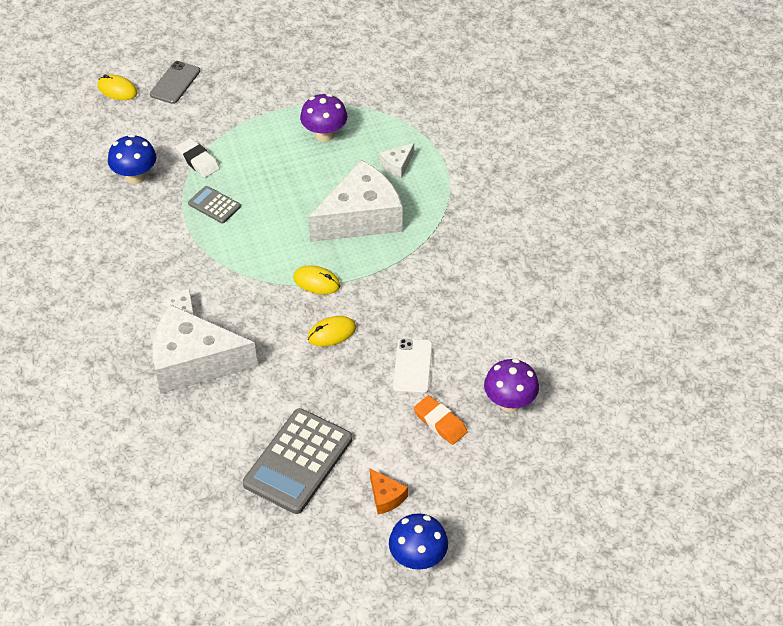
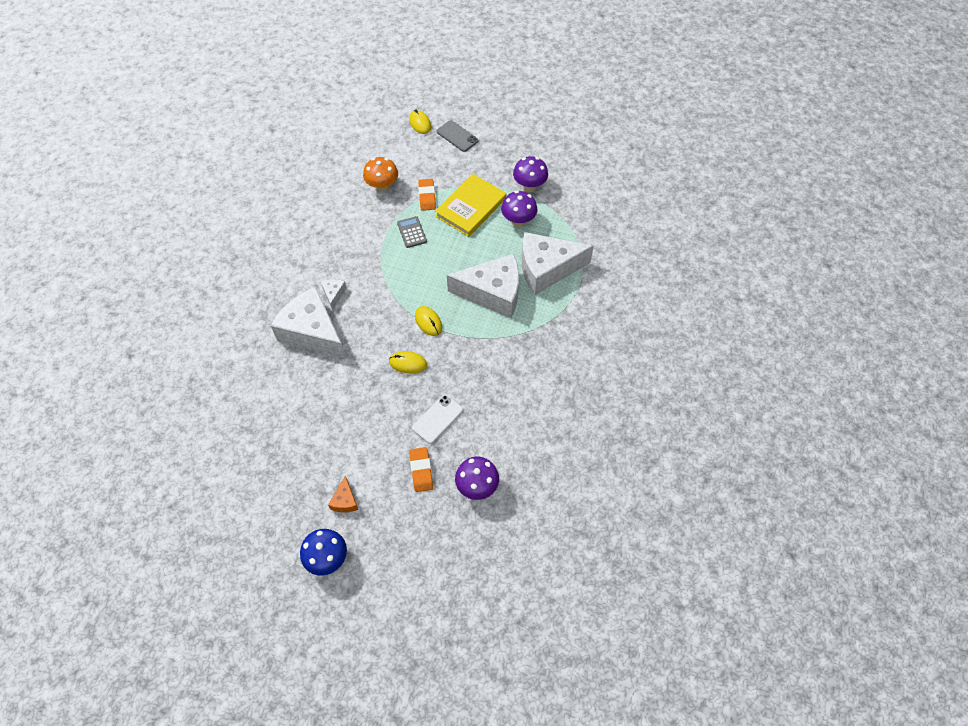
camera: 35 degrees right, 10 degrees up
(135, 176) = (382, 187): blue mushroom -> orange mushroom
(175, 83) = (457, 136): grey phone -> grey phone turned 75 degrees clockwise
(198, 161) = (427, 196): white eraser -> orange eraser
(259, 147) = (471, 207): none -> yellow book
(298, 461) = (315, 439): grey calculator -> none
(305, 95) = (529, 186): none -> purple mushroom
(397, 165) = (546, 269): white cheese -> white cheese, size x2.41

